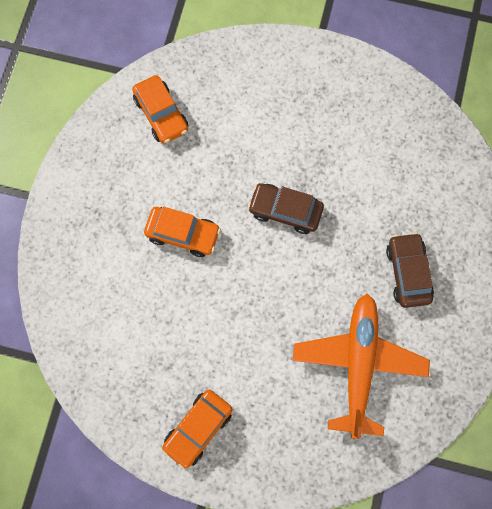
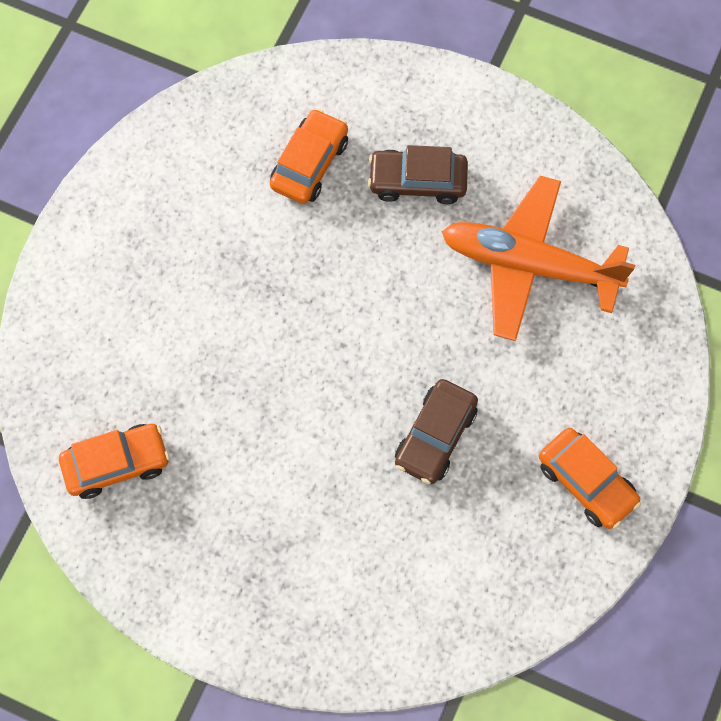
camera: 80 degrees left, 5 degrees down
(183, 234) = (308, 461): orange car -> orange car (309, 164)
(285, 211) = (302, 318): brown car -> brown car (435, 436)

